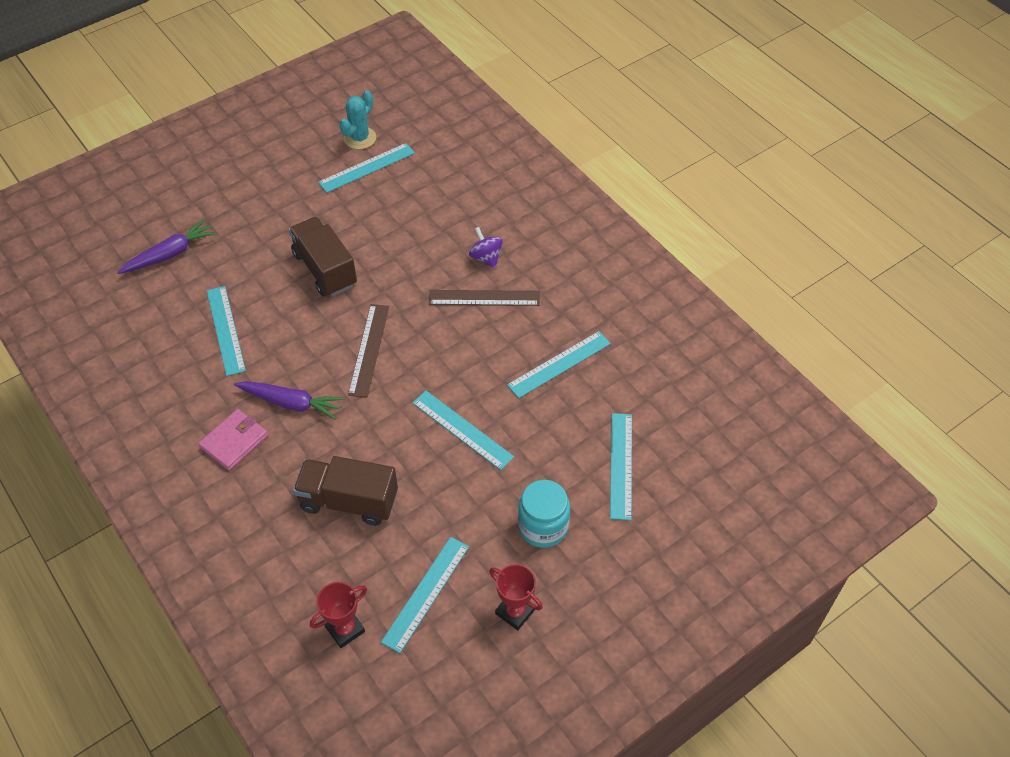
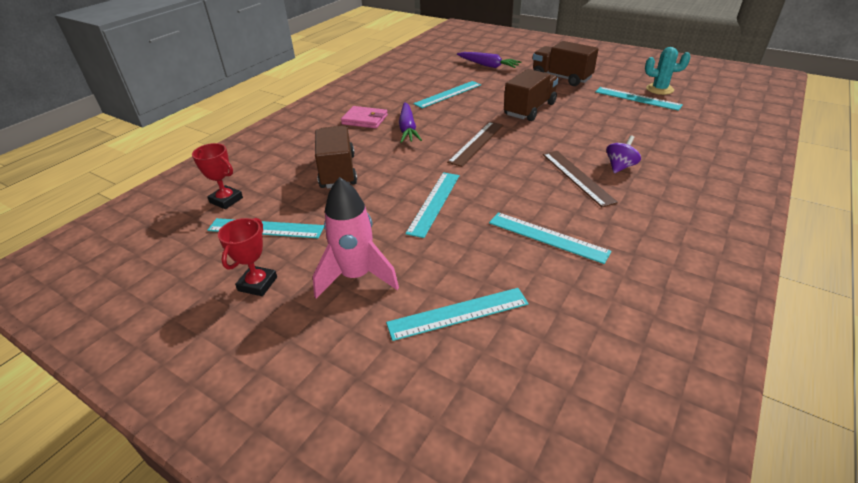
camera: 70 degrees right, 15 degrees down
(266, 202) = (561, 78): none -> brown truck
(369, 349) = (477, 143): brown ruler -> brown ruler turned 45 degrees counterclockwise
(543, 526) = (356, 276): turquoise jar -> pink rocket

